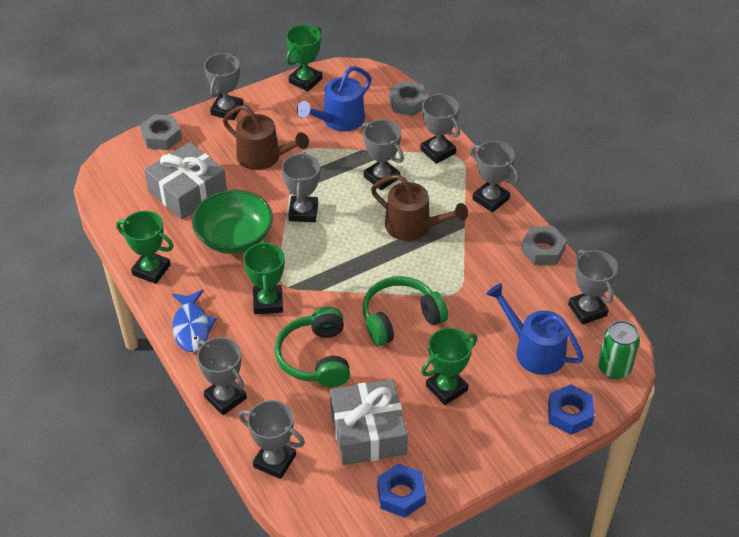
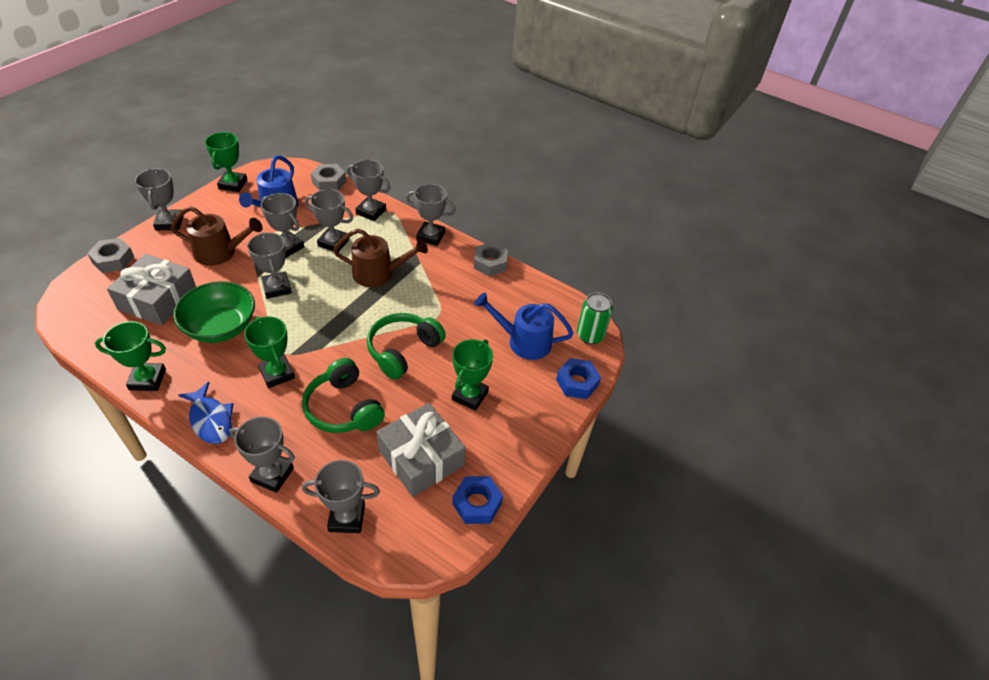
camera: 30 degrees left, 0 degrees up
(587, 310) = (547, 298): grey trophy -> grey trophy (287, 247)

